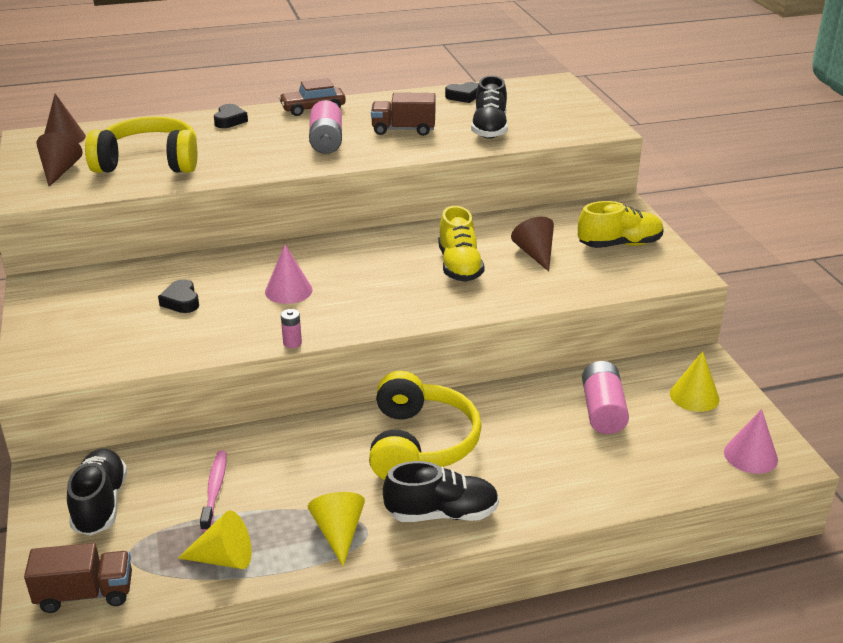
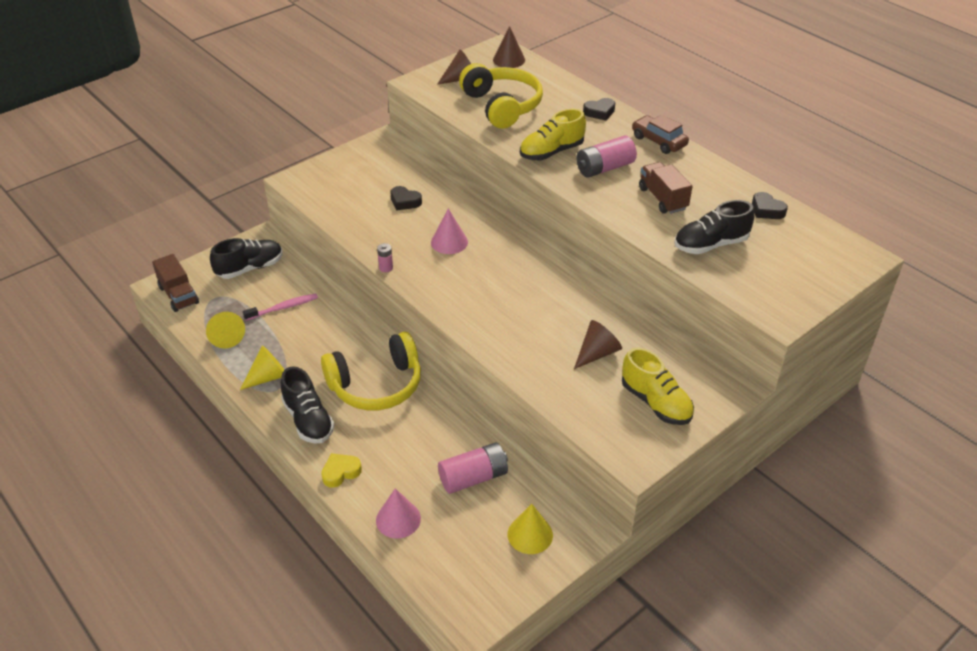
camera: 65 degrees right, 10 degrees up
(181, 301) = (405, 201): black heart -> black heart turned 105 degrees counterclockwise
(459, 266) = (544, 315): yellow shoe -> yellow shoe (551, 152)
(544, 506) = (340, 472): none -> yellow heart
(750, 455) = (466, 590): pink cone -> pink cone (398, 519)

